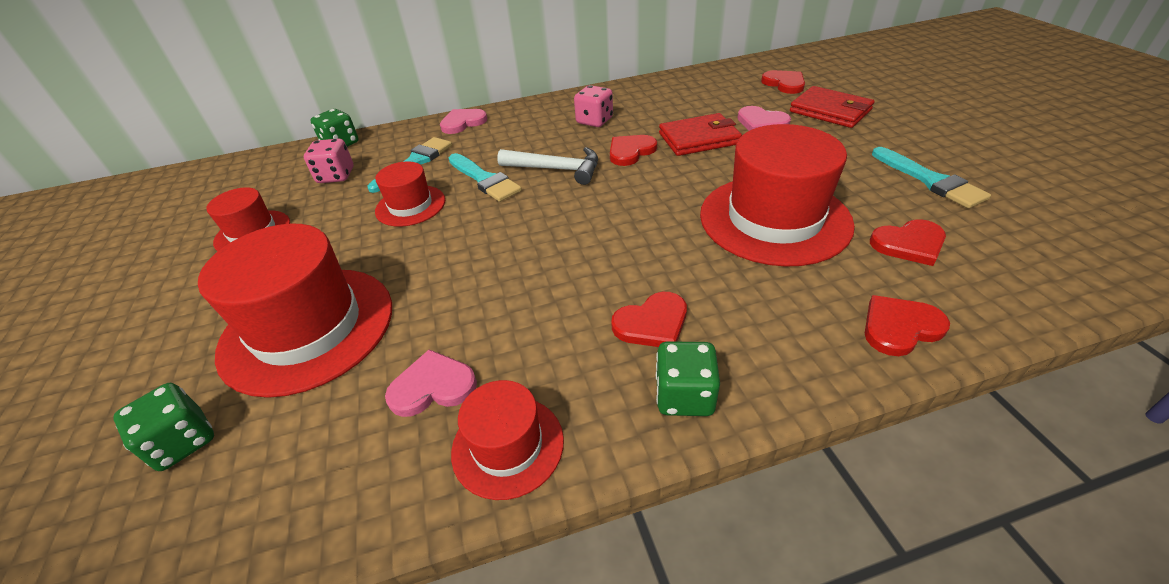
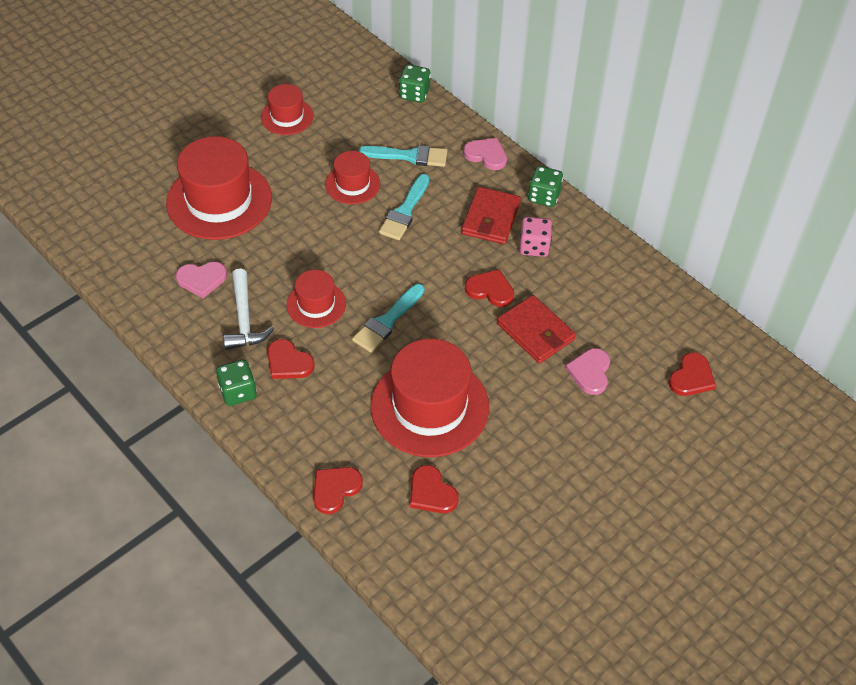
camera: 60 degrees right, 10 degrees up
(183, 442) = (133, 199): green dice -> green dice (544, 196)
(336, 176) = (370, 119): pink dice -> none
(433, 386) = (201, 279): pink heart -> pink heart turned 120 degrees clockwise
(507, 445) = (178, 327): red hat -> red hat (316, 304)
(556, 169) = (439, 250): white hammer -> white hammer (244, 319)
(830, 111) = (641, 423): red wallet -> red wallet (490, 218)
(900, 327) = (335, 489): red heart -> red heart turned 90 degrees counterclockwise
(930, 180) = (535, 506): turquoise brush -> turquoise brush (387, 321)

